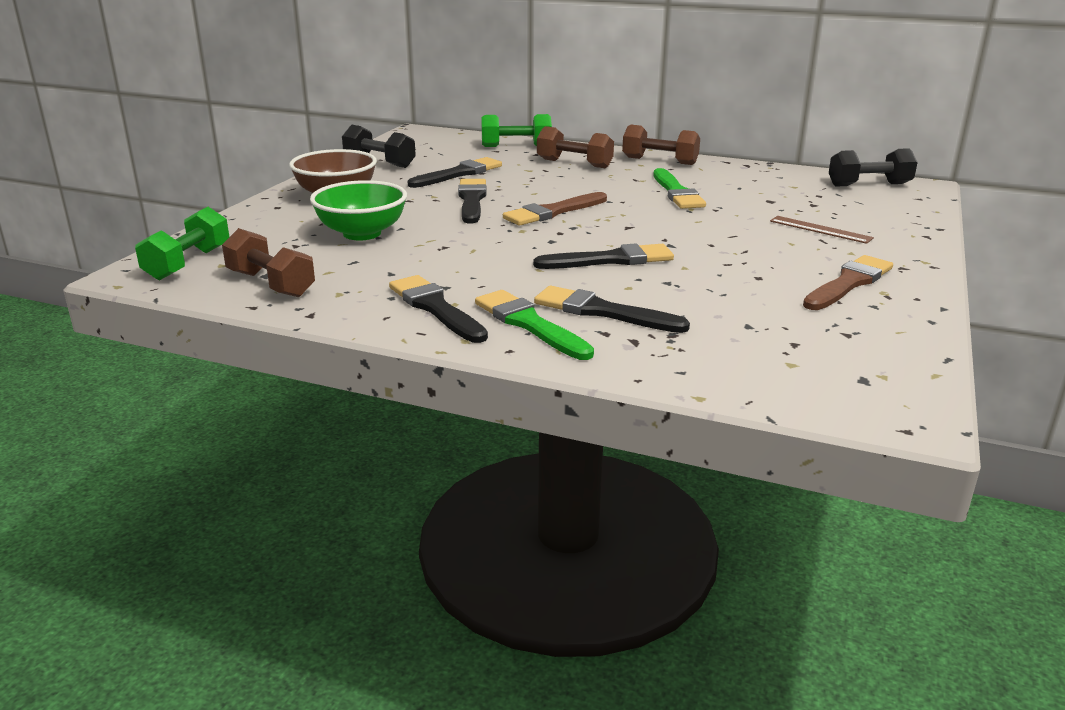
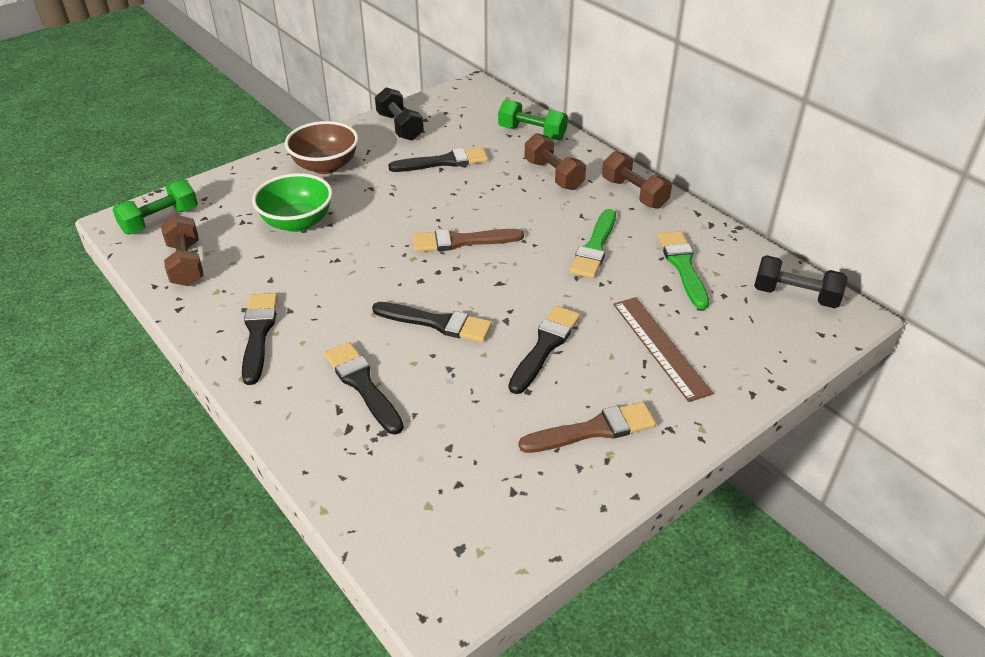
camera: 30 degrees right, 15 degrees up
(472, 200) = (416, 203): black brush -> black brush (545, 346)
(529, 324) = (299, 378): green brush -> green brush (683, 266)
(820, 229) = (660, 347): brown ruler -> brown ruler, size x1.51

